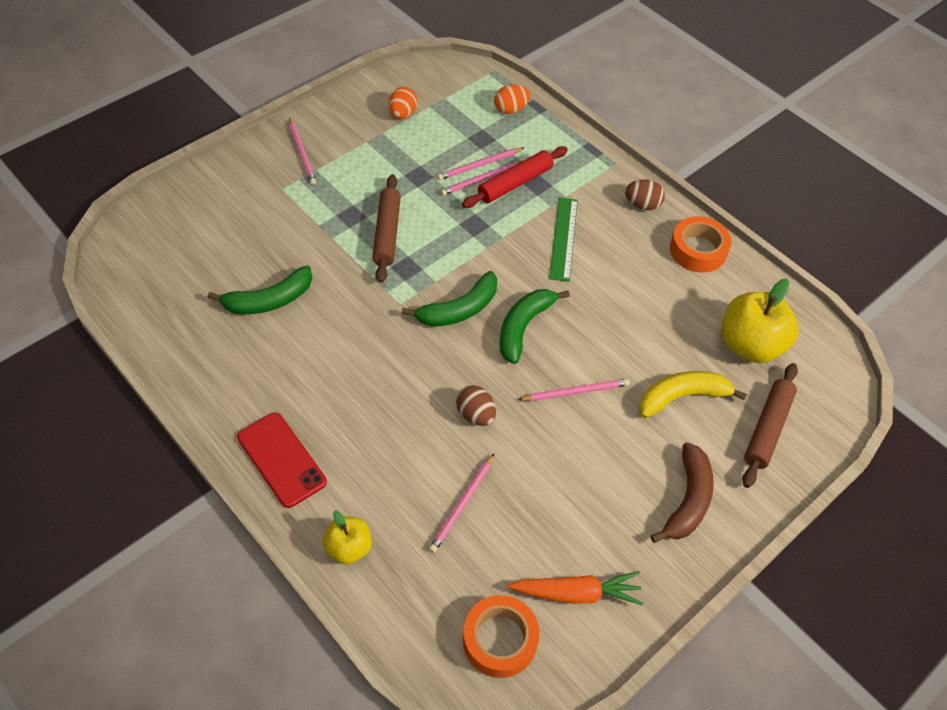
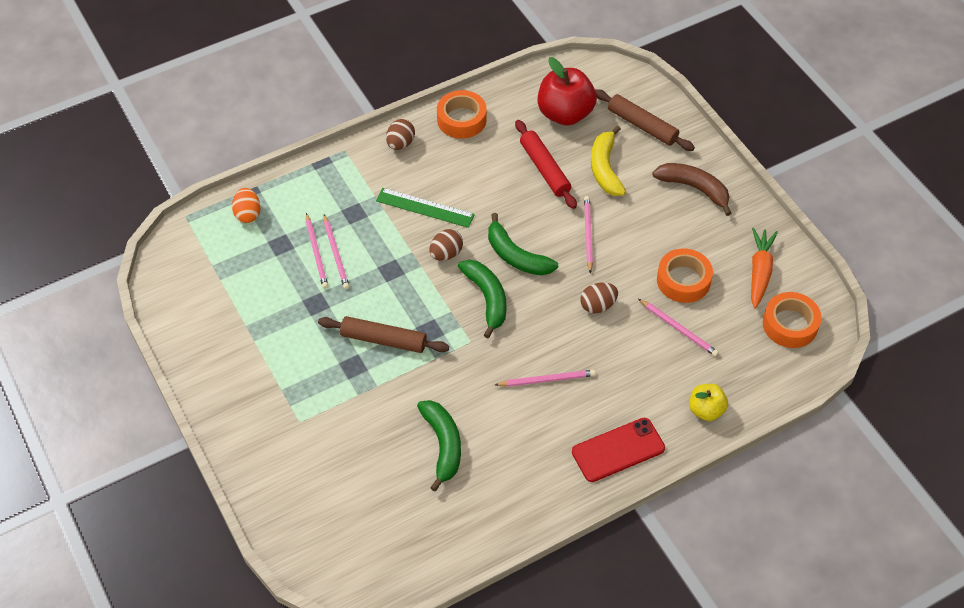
camera: 75 degrees left, 0 degrees up
(302, 153) = (254, 399): pink pencil -> pink pencil (547, 380)
(402, 114) = (224, 304): orange egg -> none
(508, 265) = (446, 254): none -> brown egg
(515, 183) = (348, 229): red rolling pin -> red rolling pin (545, 169)
(537, 502) = (683, 280): none -> orange tape
(750, 345) = (565, 114): yellow apple -> red apple

